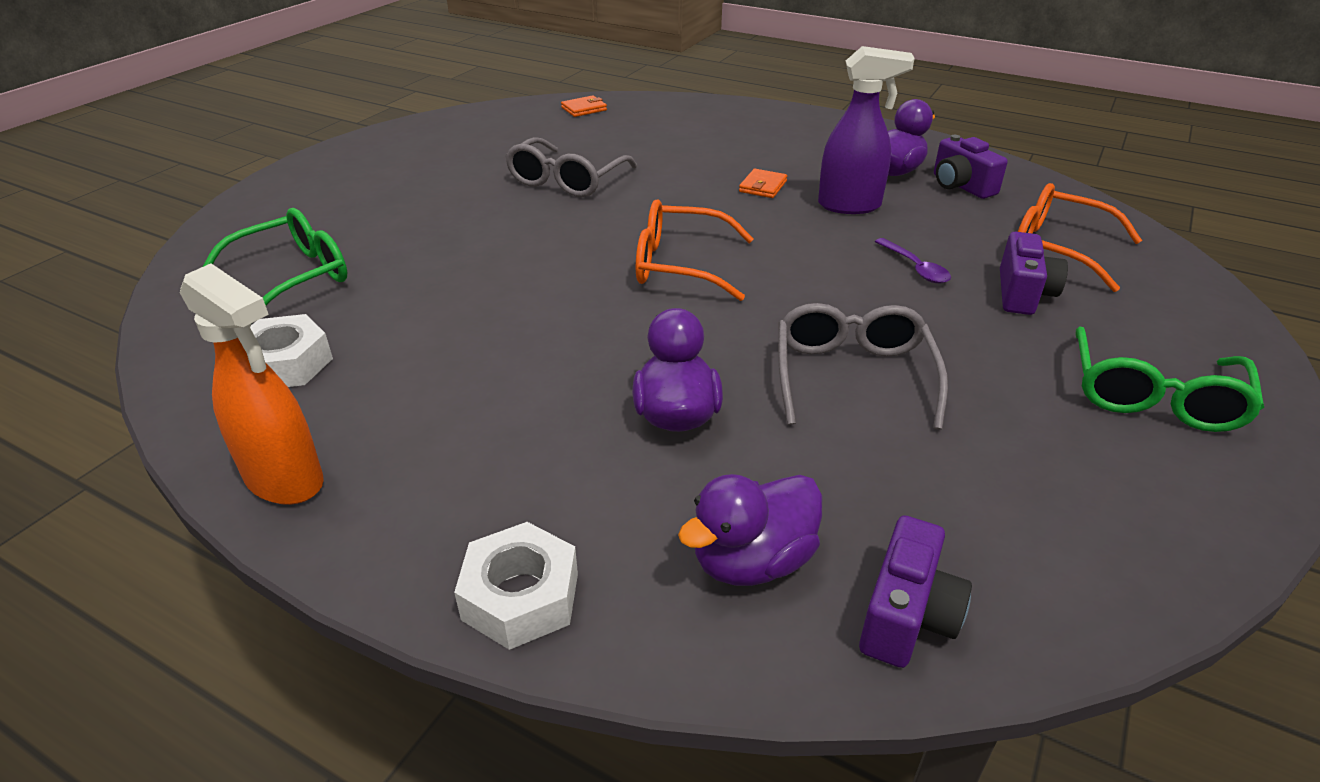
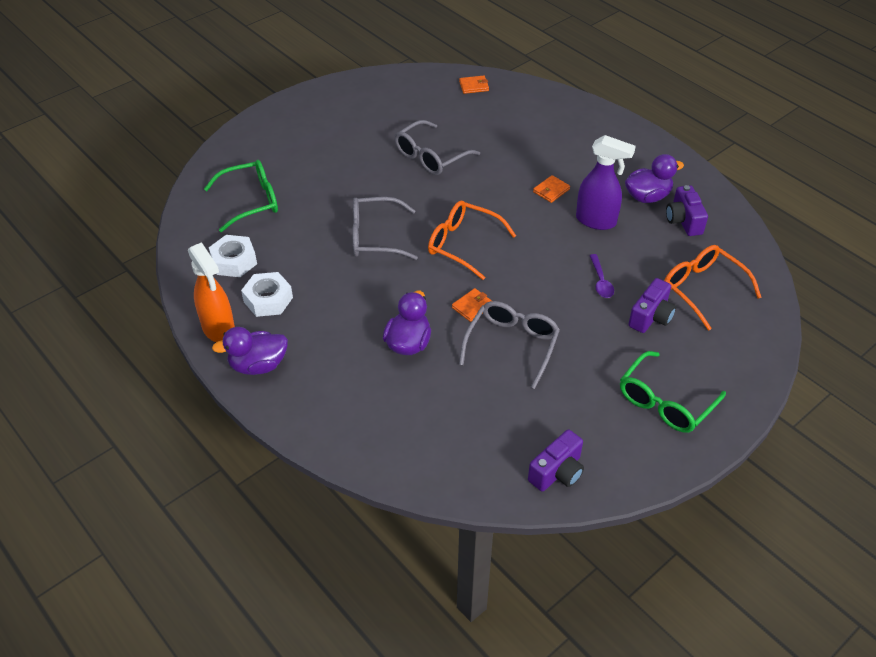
camera: 20 degrees right, 10 degrees up
(520, 596) = (298, 413): white nut -> white nut (268, 299)
(533, 282) = (375, 237): none -> grey glasses
(749, 338) = (472, 306): none -> orange wallet
(752, 561) = (402, 427): purple duck -> purple duck (258, 365)
(906, 615) = (453, 470): purple camera -> purple camera (557, 472)

